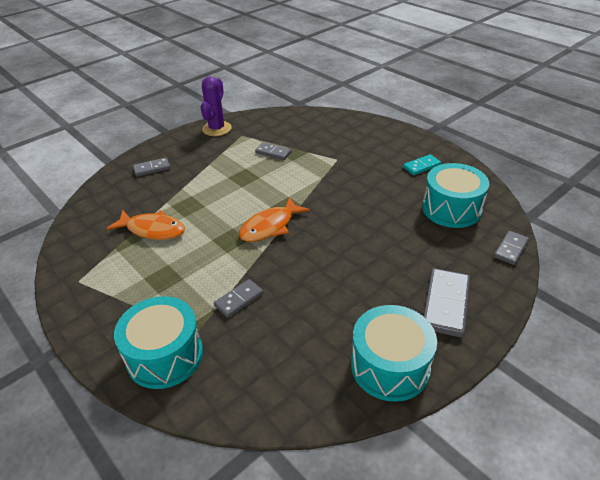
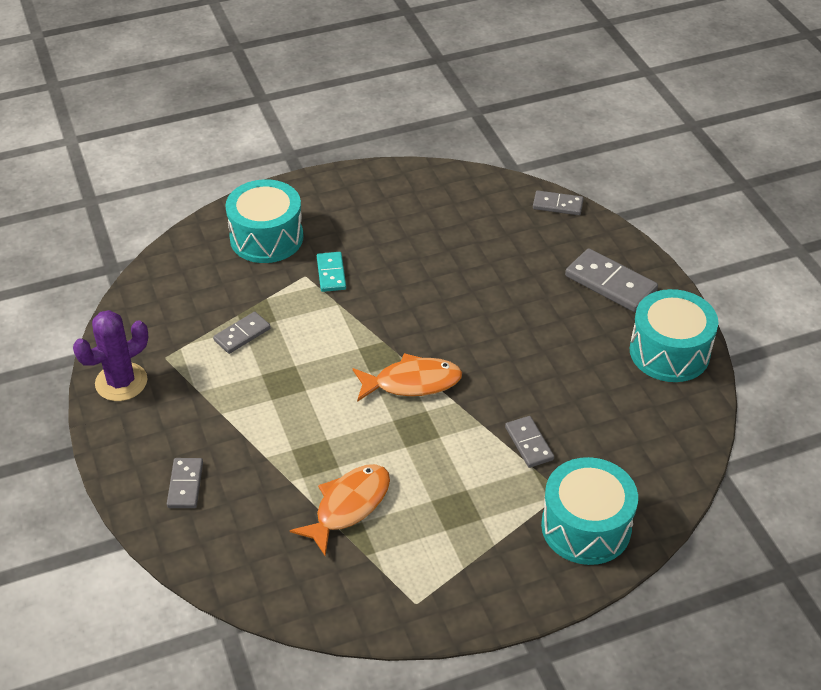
camera: 70 degrees left, 5 degrees up
(217, 129) = (121, 382): purple cactus -> purple cactus turned 75 degrees counterclockwise
(270, 226) = (412, 382): orange fish -> orange fish turned 75 degrees counterclockwise
(421, 166) = (374, 207): turquoise domino -> turquoise domino (331, 273)
(451, 209) = (470, 218): turquoise drum -> turquoise drum (266, 238)
(510, 249) = (557, 205): grey domino -> grey domino turned 45 degrees counterclockwise

